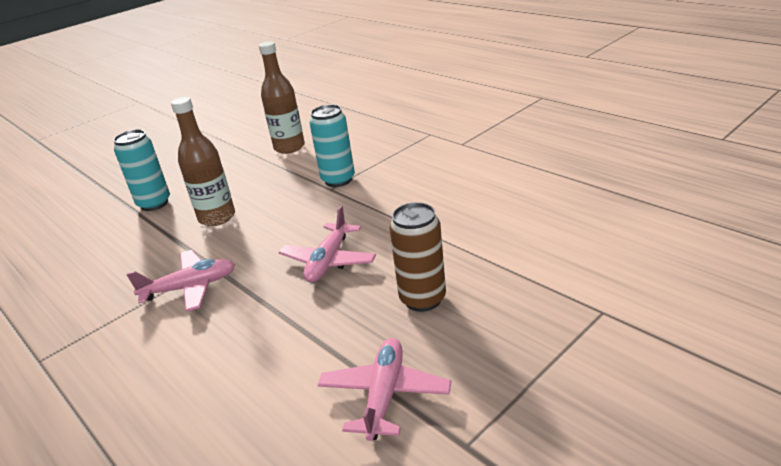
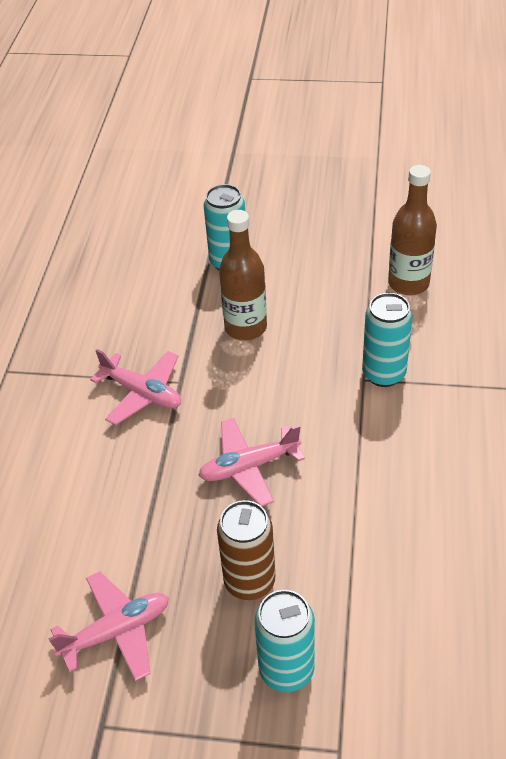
camera: 50 degrees right, 15 degrees up
(514, 310) = (286, 670): none -> turquoise can

